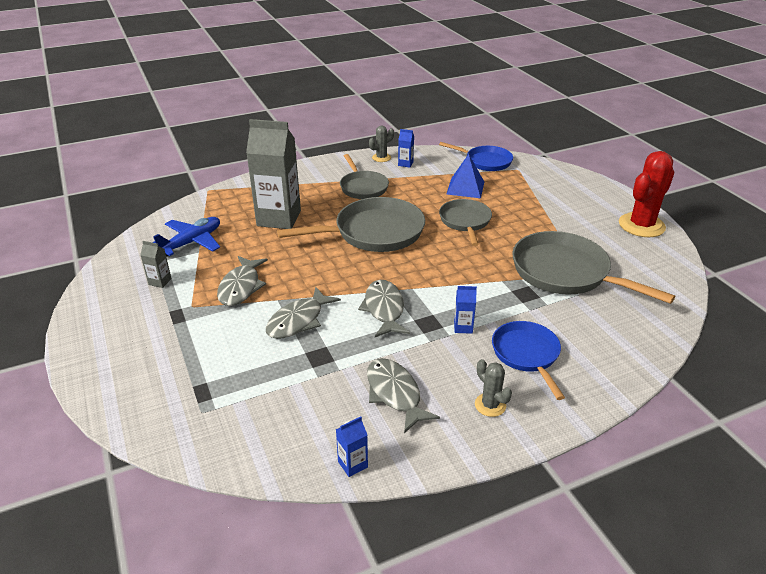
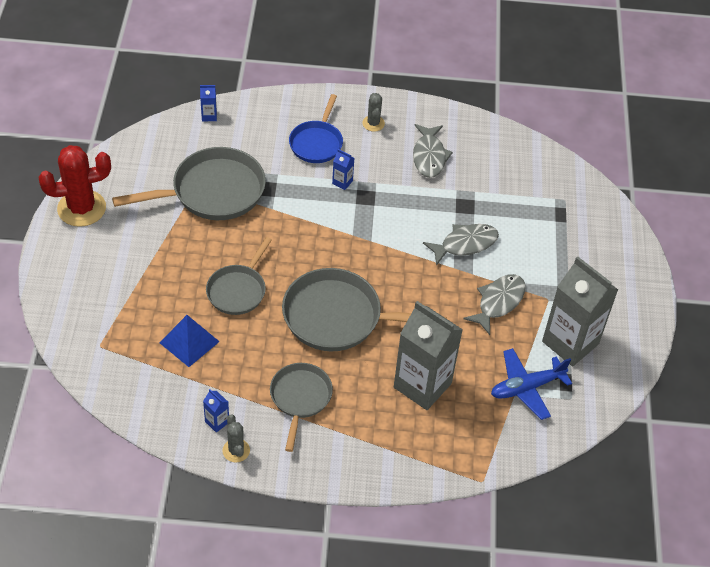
camera: 155 degrees left, 15 degrees up
(160, 281) = (570, 343): grey carton -> grey carton, size x2.49
(352, 464) = (482, 128): blue carton -> blue carton (209, 116)
(381, 158) = (236, 450): grey cactus -> grey cactus turned 75 degrees clockwise
(384, 309) = (390, 224): grey fish -> none
(485, 161) = (120, 379): blue pan -> none
(566, 273) = (212, 192): grey pan -> grey pan turned 90 degrees counterclockwise

